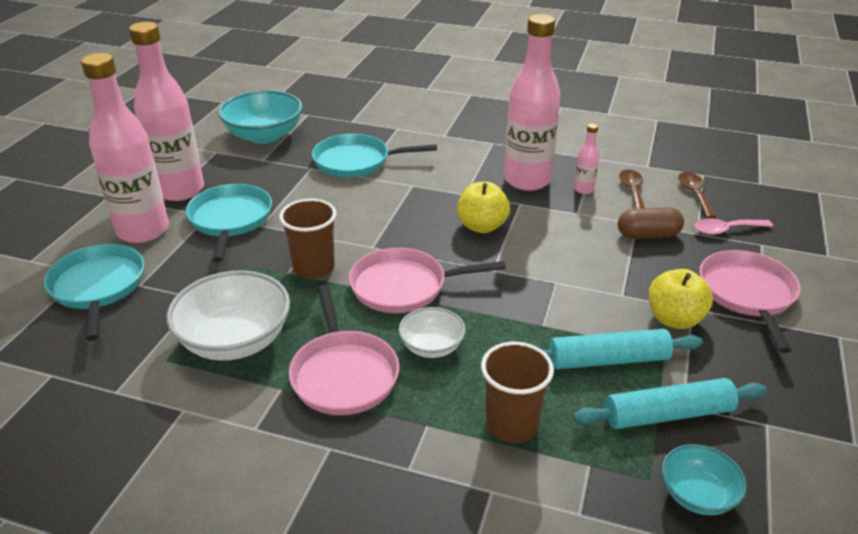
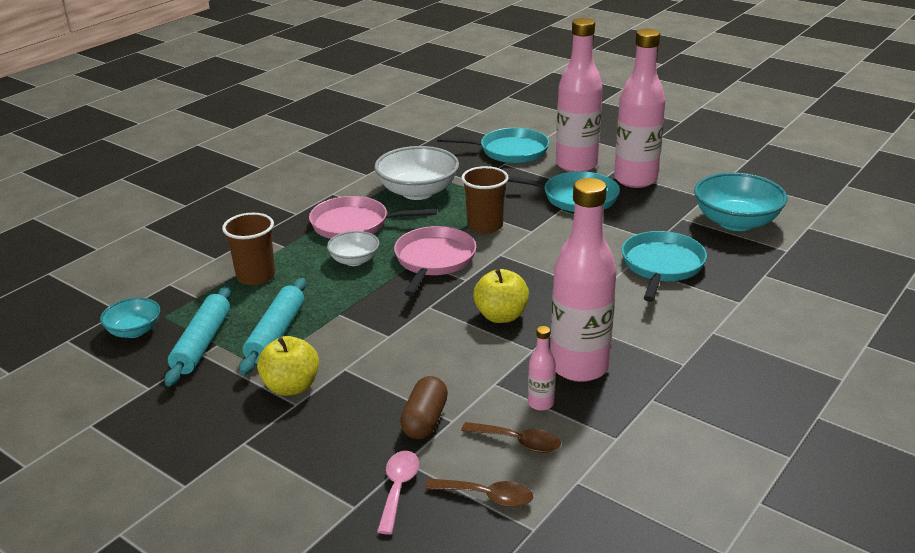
camera: 110 degrees right, 5 degrees down
(747, 294) = (286, 451): pink pan -> none

